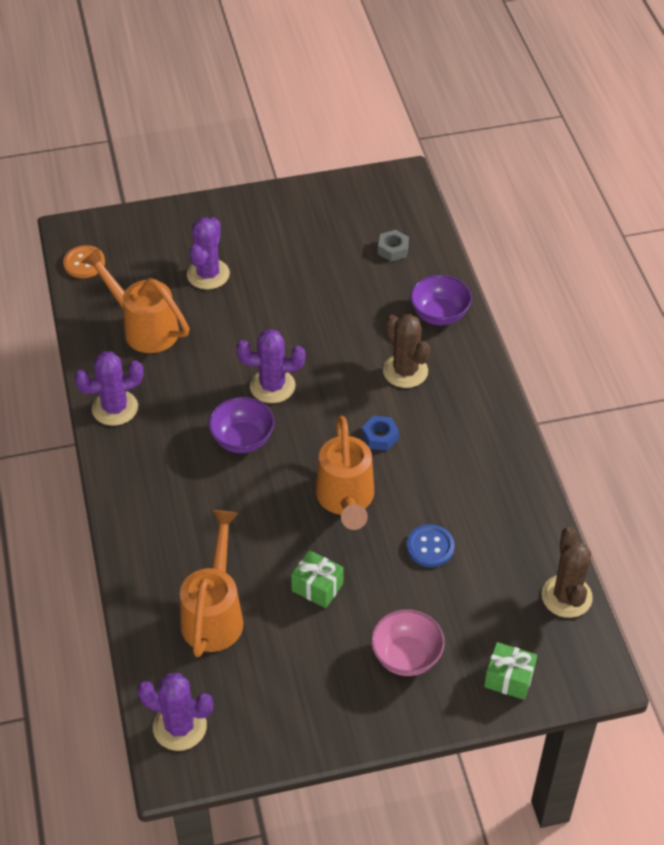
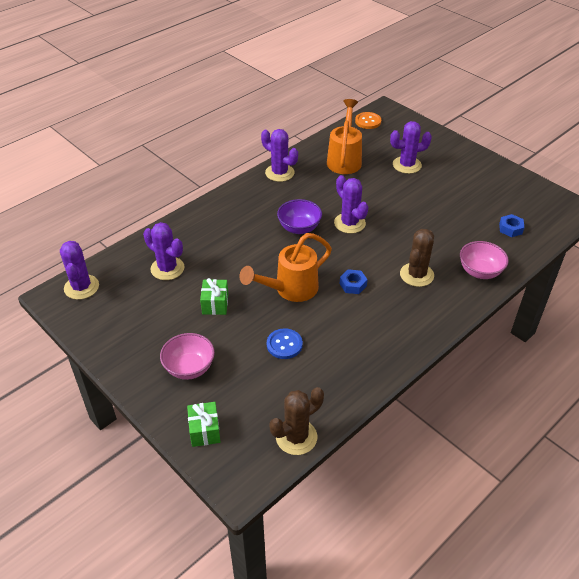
camera: 60 degrees right, 5 degrees down
(215, 613) = (167, 268): orange watering can -> purple cactus
(393, 249) = (510, 229): grey nut -> blue nut
(439, 315) = (480, 272): purple bowl -> pink bowl

